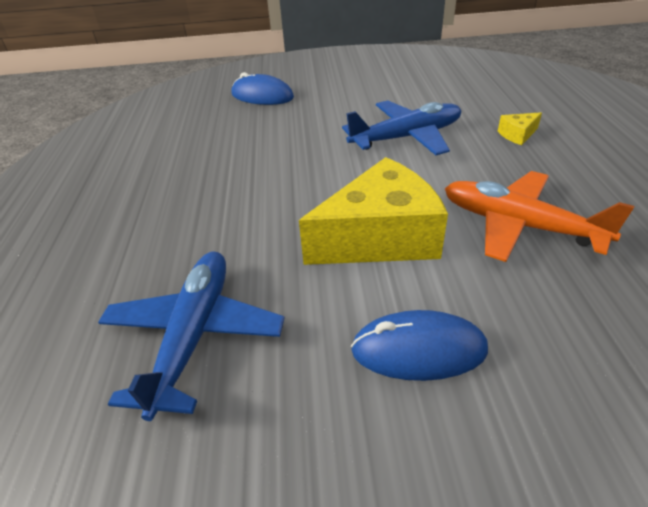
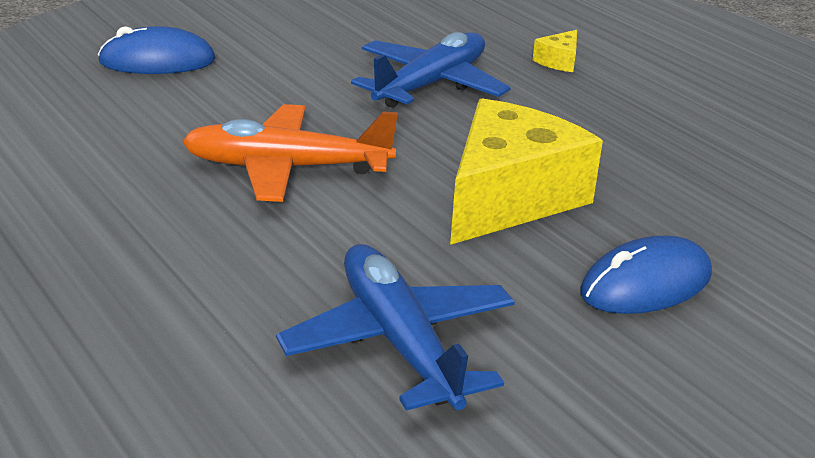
camera: 35 degrees left, 10 degrees down
(518, 225) = (640, 154): orange plane -> orange plane (286, 168)

